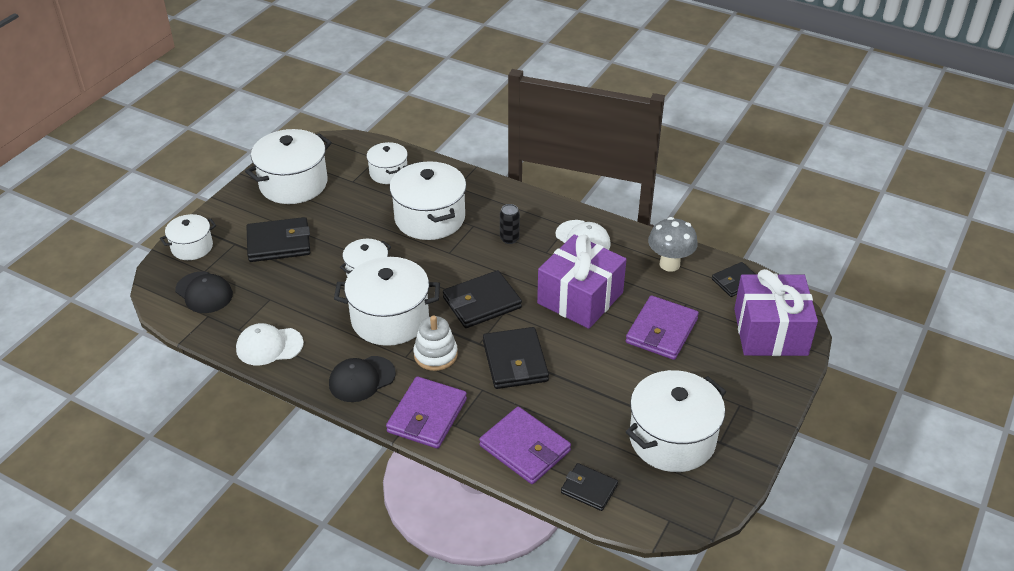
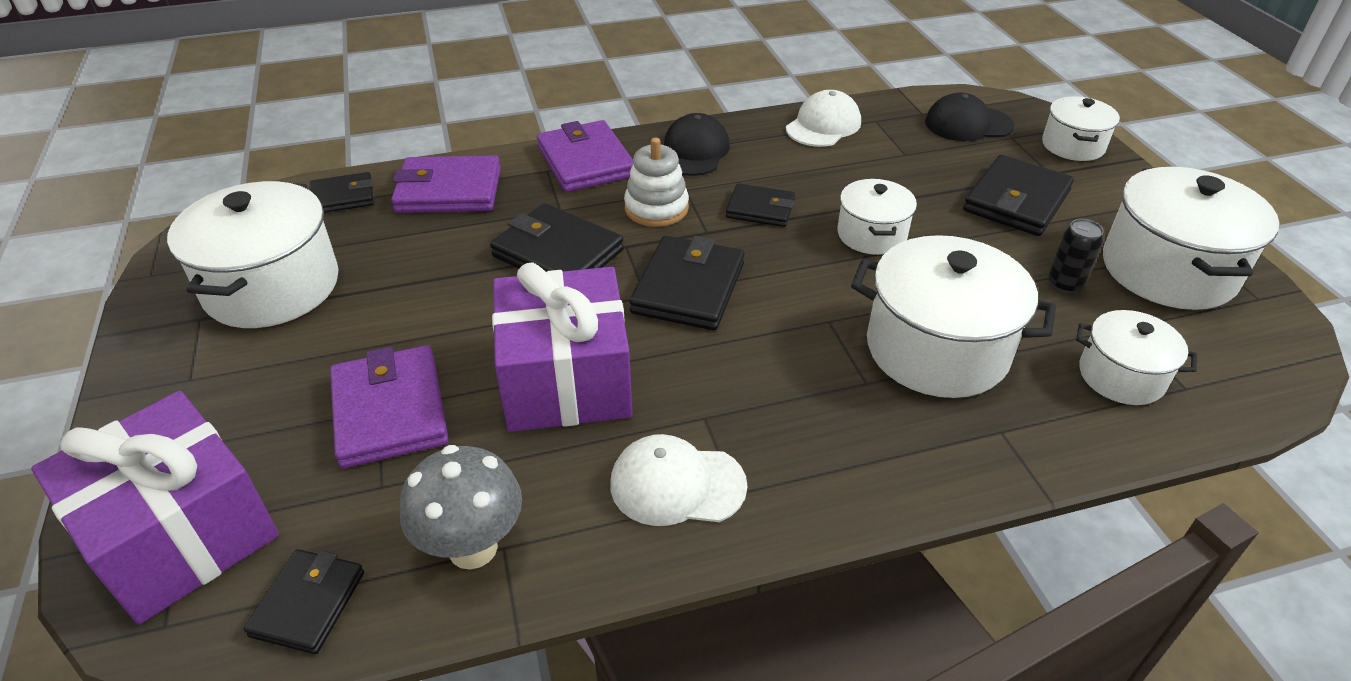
camera: 135 degrees right, 0 degrees up
(390, 319) = (760, 209): white pot -> black wallet
(509, 239) = (786, 399): black can -> black can (1064, 284)

